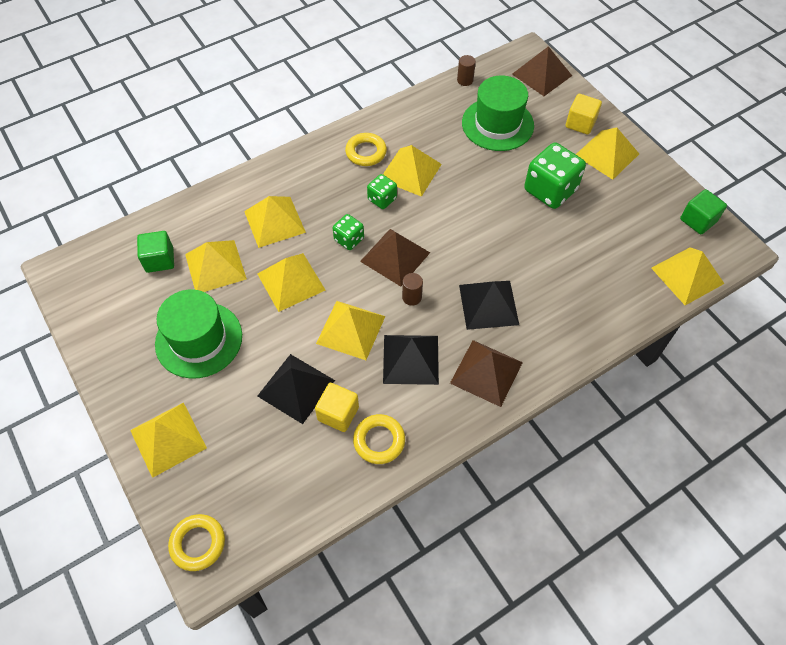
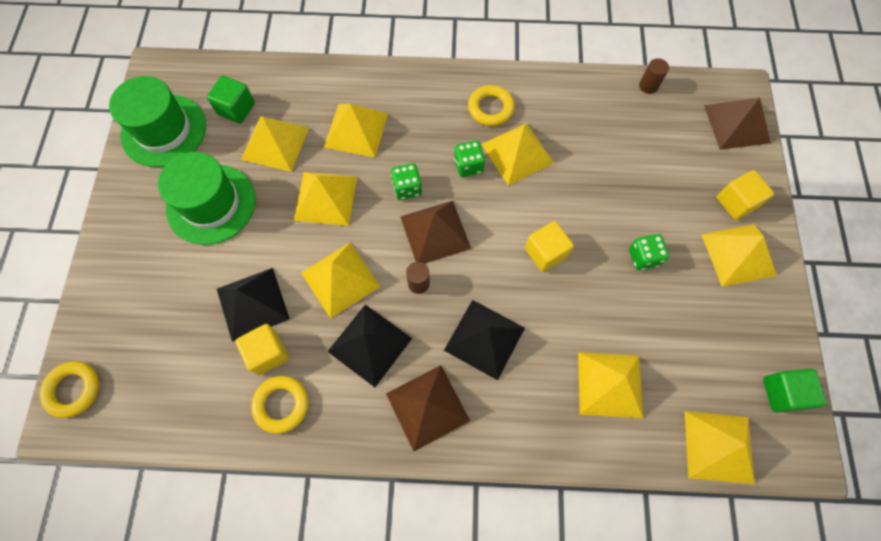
camera: 35 degrees right, 10 degrees up
(168, 439) = (121, 279): yellow pyramid -> yellow pyramid (610, 384)
(484, 225) = (545, 253): none -> yellow cube
(497, 124) = (645, 153): green hat -> green hat (164, 130)
(550, 190) = (643, 257): green dice -> green dice, size x0.54

